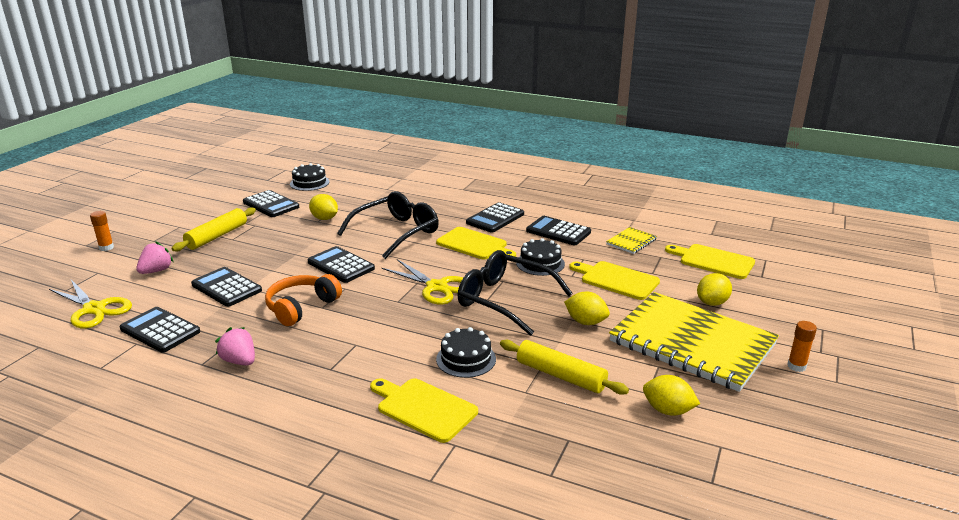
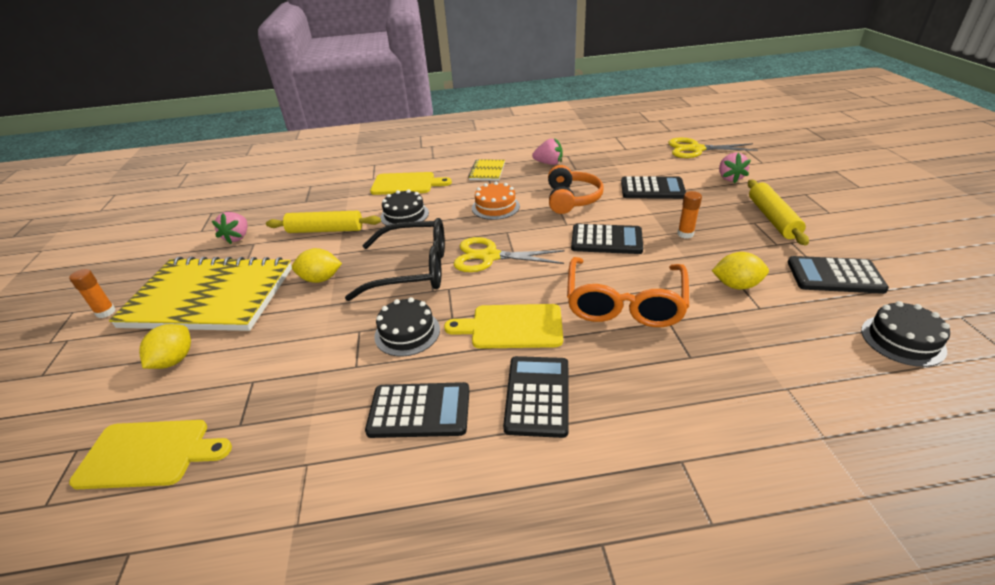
camera: 150 degrees right, 10 degrees up
(106, 247) = (815, 175): orange glue stick -> orange glue stick (685, 234)
(160, 330) = (628, 156): black calculator -> none
(373, 329) = (495, 207): none -> orange cake
(397, 232) = (624, 304): black glasses -> orange glasses
(616, 280) = (300, 347): yellow cutting board -> none
(631, 242) = (291, 442): yellow notebook -> yellow notebook (487, 171)
(667, 410) = (237, 237): yellow lemon -> pink strawberry

